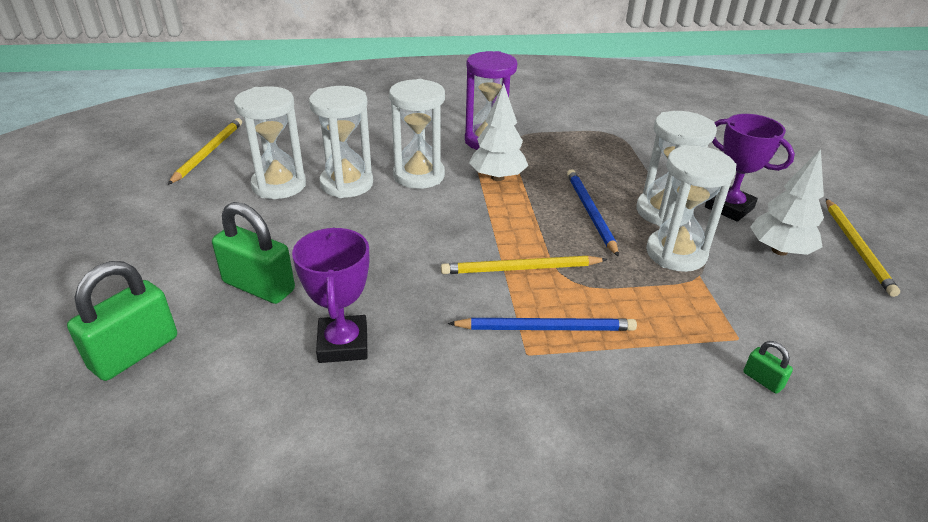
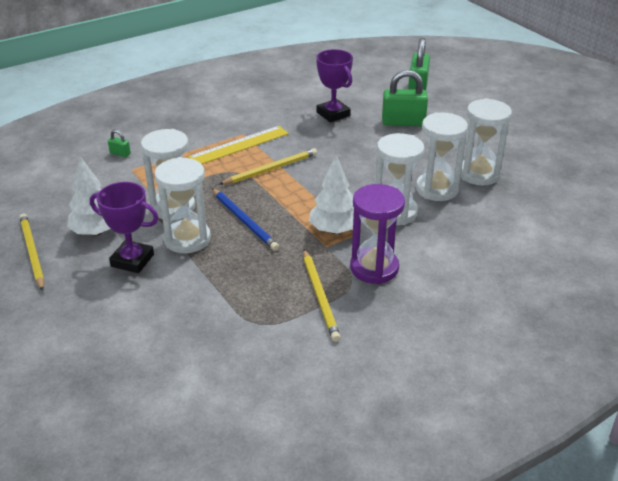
camera: 155 degrees right, 0 degrees up
(209, 152) = (568, 182): yellow pencil -> yellow pencil (320, 296)
(546, 328) = (239, 145): blue pencil -> yellow ruler

